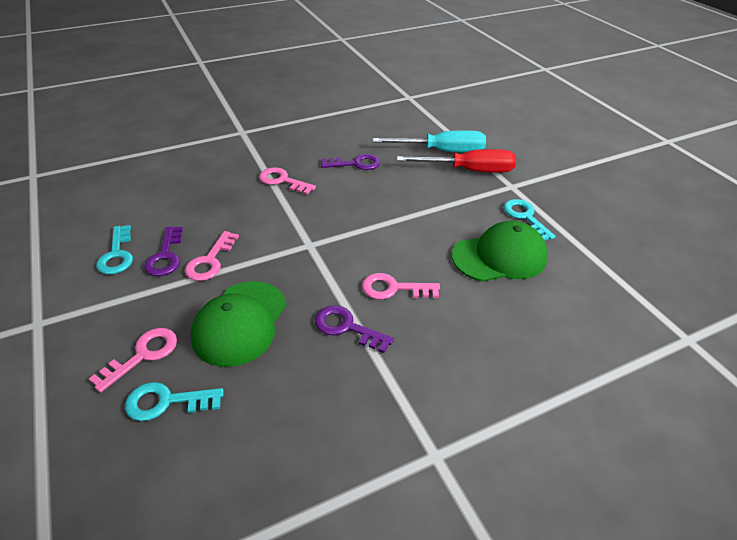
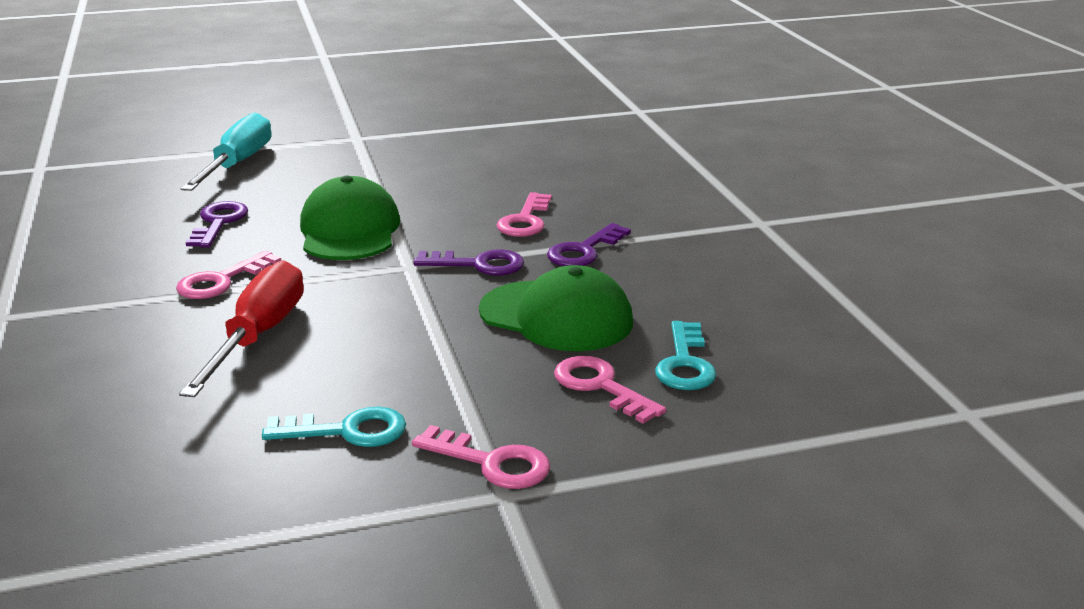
camera: 80 degrees left, 15 degrees down
(165, 256) = (377, 381): purple key -> purple key (478, 265)
(210, 261) = (410, 341): pink key -> pink key (492, 463)
(469, 170) = (302, 155): red screwdriver -> red screwdriver (258, 336)
(499, 256) = (492, 162): green cap -> green cap (349, 230)
(525, 217) = (426, 140): turquoise key -> none

